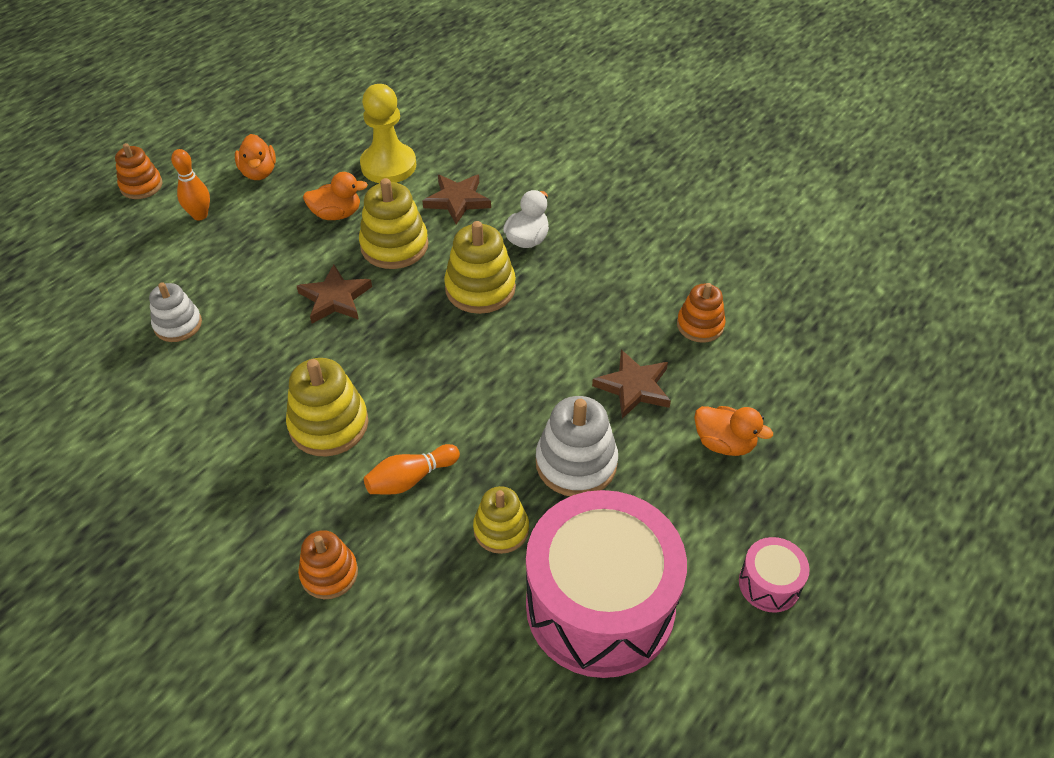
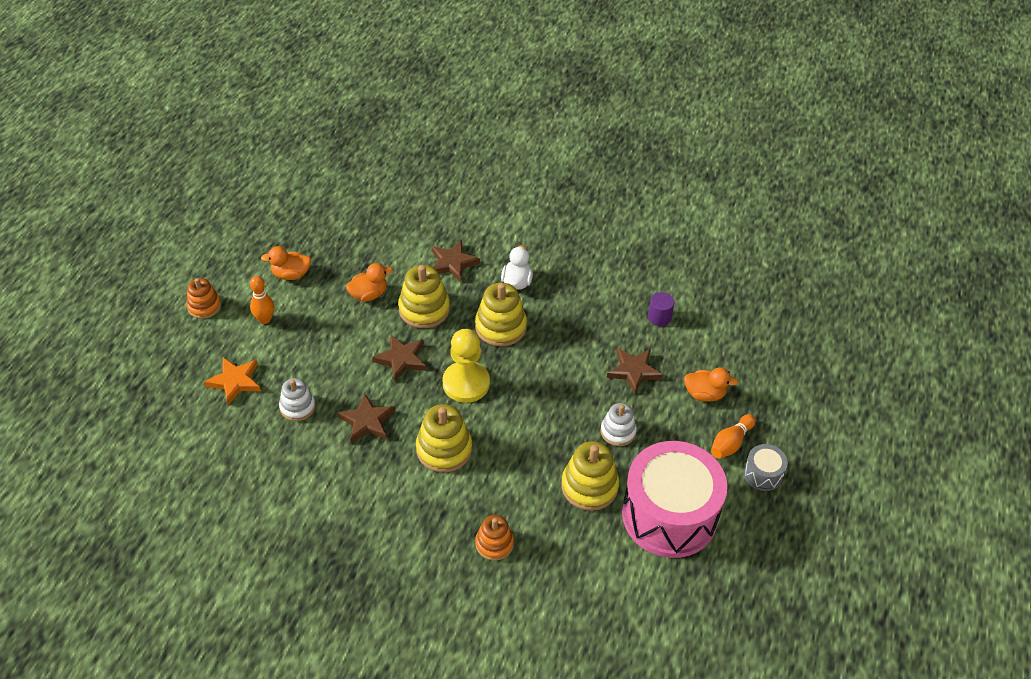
camera: 20 degrees left, 0 degrees up
(124, 277) = (235, 381): none -> orange star
(251, 364) = (367, 421): none -> brown star
(259, 172) = (291, 274): orange duck -> orange duck turned 120 degrees clockwise
(388, 165) = (387, 246): yellow pawn -> yellow pawn (466, 383)
(410, 479) = (516, 470): orange bowling pin -> orange bowling pin (730, 443)
(501, 529) = (589, 486): yellow stacking toy -> yellow stacking toy, size x1.54
(576, 463) = (618, 431): white stacking toy -> white stacking toy, size x0.65
(700, 325) = (659, 317): orange stacking toy -> purple cylinder
(769, 584) = (763, 474): pink drum -> grey drum

